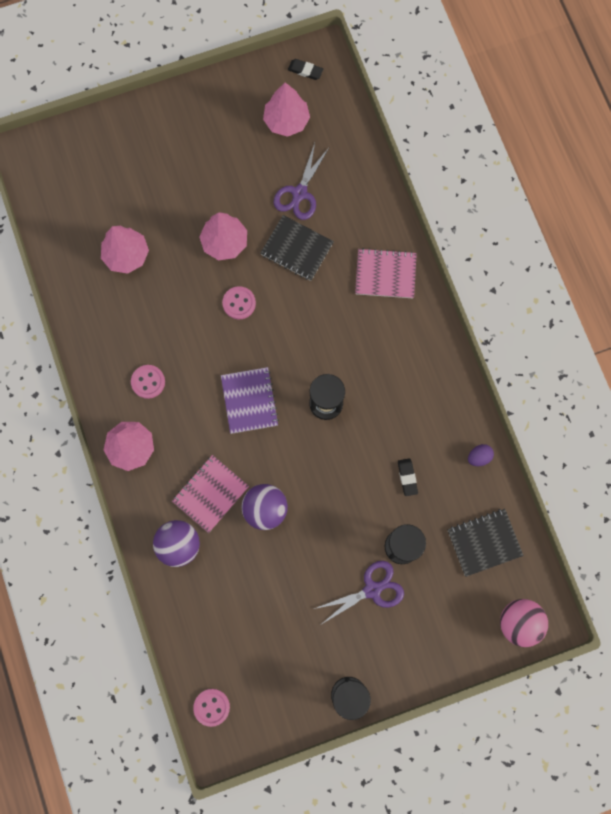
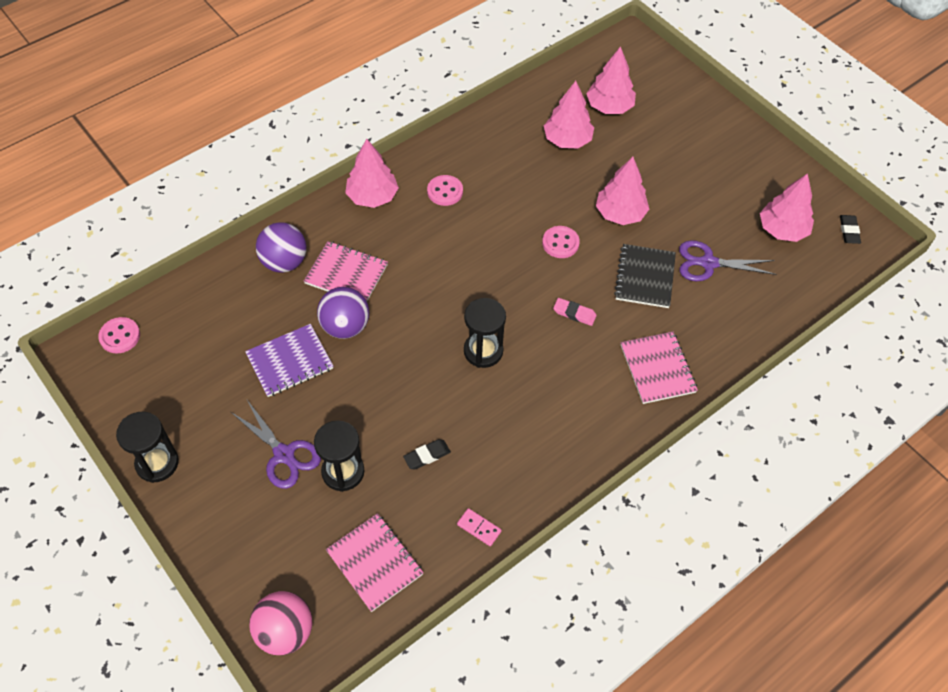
camera: 70 degrees right, 20 degrees down
(100, 204) = (609, 107): none -> pink tree
(249, 401) = (458, 280): purple notebook -> purple notebook (290, 361)
(313, 318) = (574, 313): none -> pink eraser
(479, 457) = (479, 528): purple egg -> pink domino
(484, 542) = (374, 563): black notebook -> pink notebook

